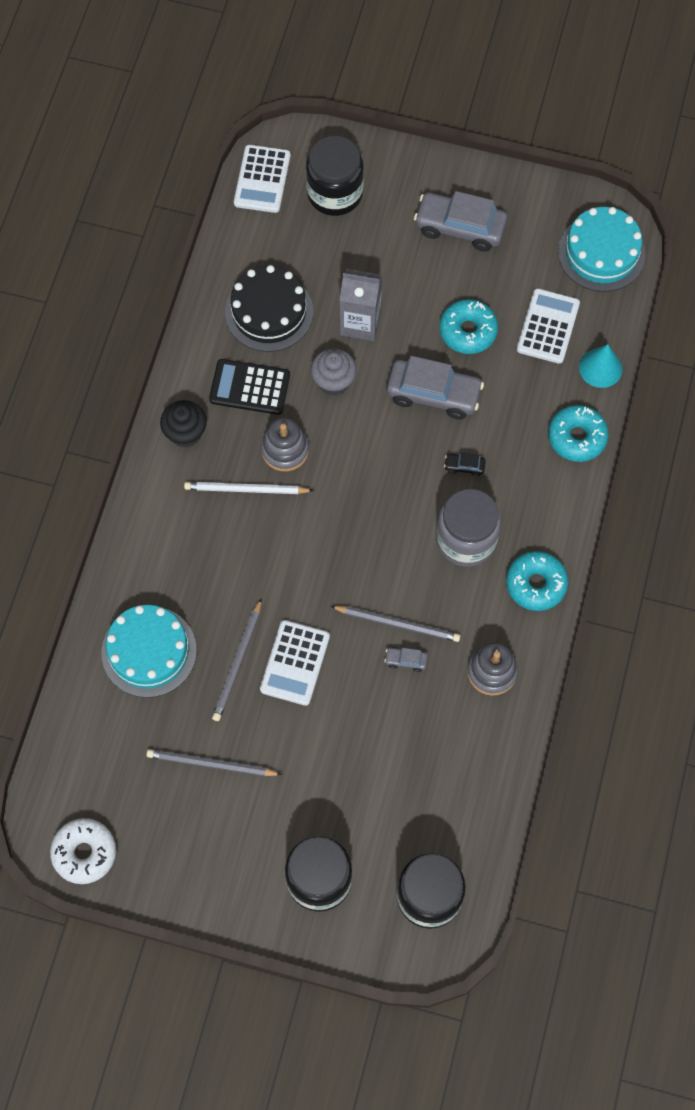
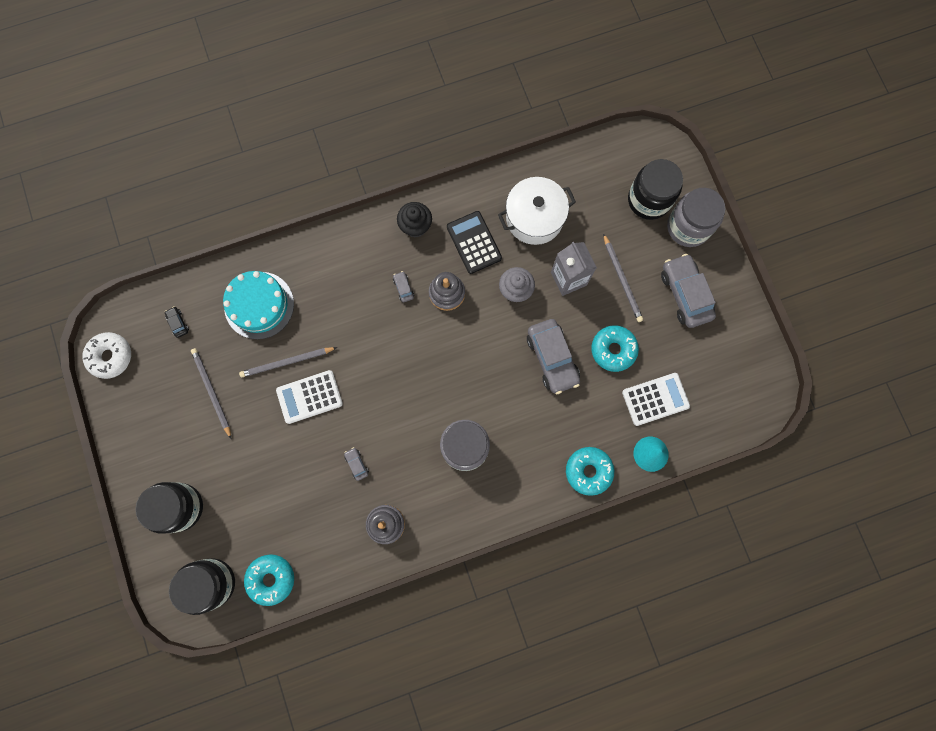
camera: 55 degrees right, 10 degrees up
(246, 489) = (403, 288): white pencil -> grey car
(262, 179) = (624, 149): white calculator -> none
(269, 312) = (534, 218): black cake -> white pot
(392, 177) = (688, 227): none -> grey jar
(398, 624) = (378, 443): grey pencil -> grey pencil (622, 280)
(464, 466) = (515, 412): black car -> black car (178, 323)
(536, 584) = (465, 512): turquoise donut -> turquoise donut (271, 579)
(601, 253) = (737, 398): turquoise cake -> none

